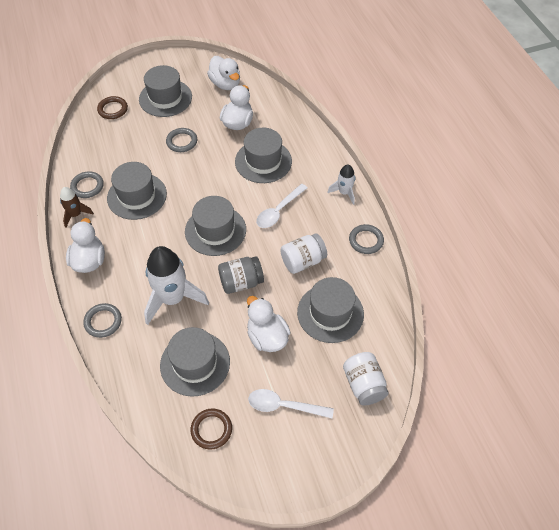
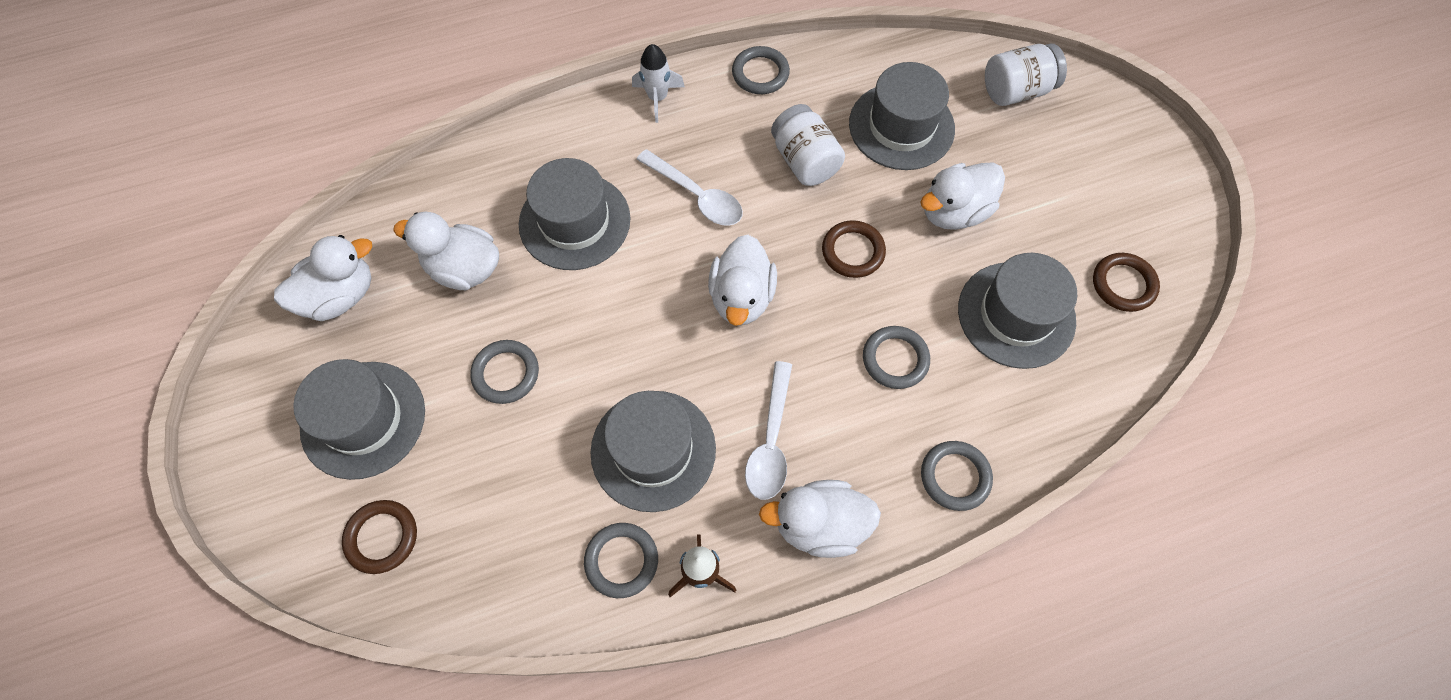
camera: 90 degrees left, 10 degrees up
(173, 299) = (895, 359): white rocket -> grey ring
(215, 230) = (741, 297): grey hat -> white duck
(241, 282) = (853, 251): grey jar -> brown ring
(284, 406) = (1066, 189): white spoon -> white spoon (771, 441)

